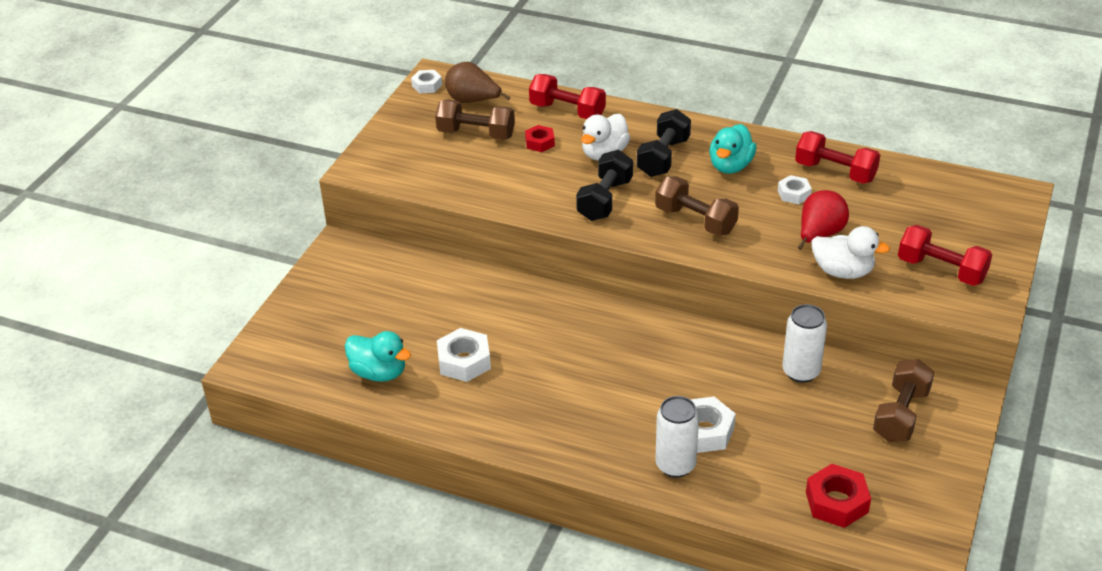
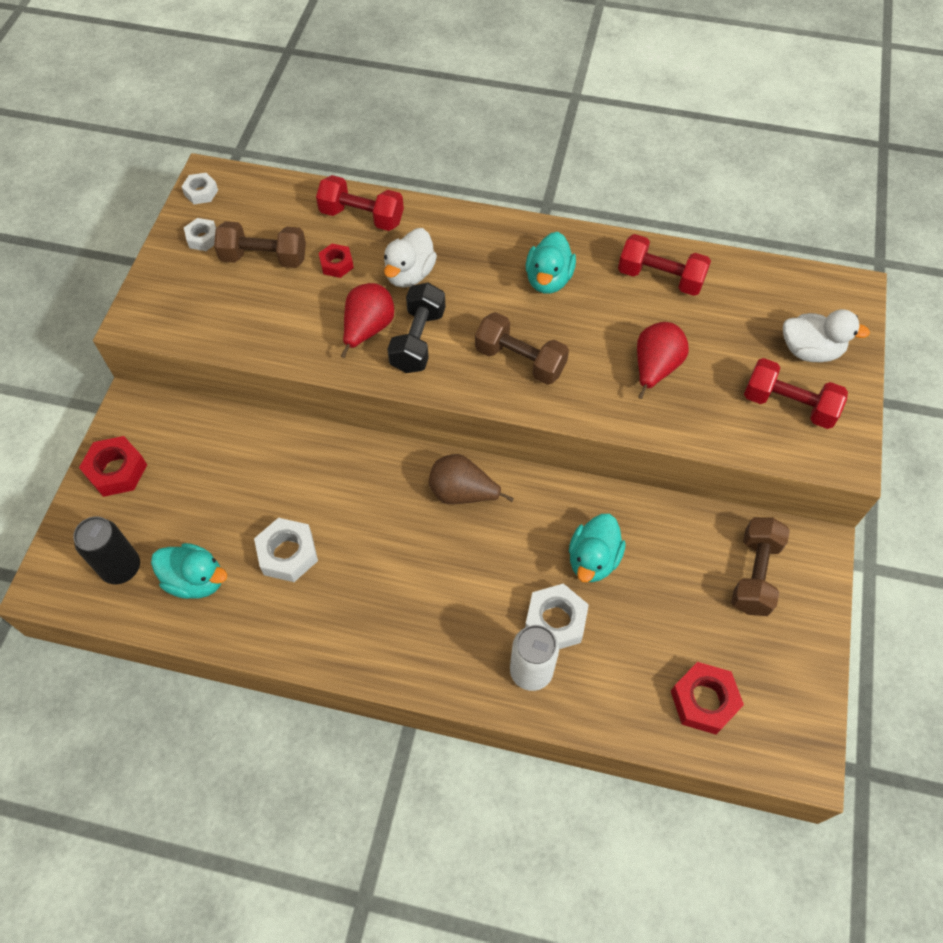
camera: 10 degrees left, 20 degrees up
(314, 358) = (121, 568): none -> black can
(319, 290) = (116, 471): none -> red nut
(473, 101) = (255, 211): brown pear -> brown pear (462, 493)
(561, 189) = (368, 329): none -> red pear
(663, 157) = (474, 273): black dumbbell -> none
(746, 390) = (593, 559): none -> turquoise duck
(794, 194) = (620, 313): white nut -> white nut (203, 238)
(801, 372) = (646, 528): white can -> none
(843, 271) = (686, 418): white duck -> white duck (810, 351)

